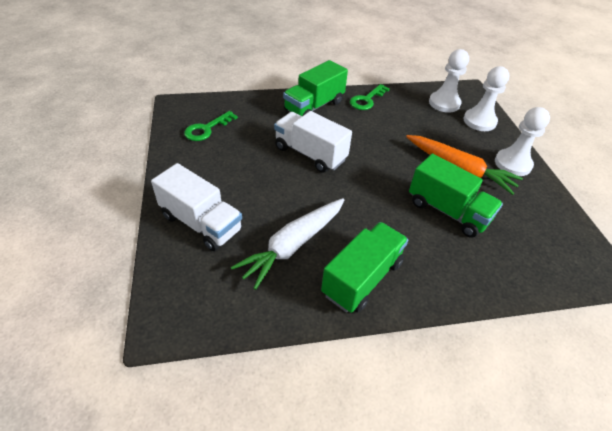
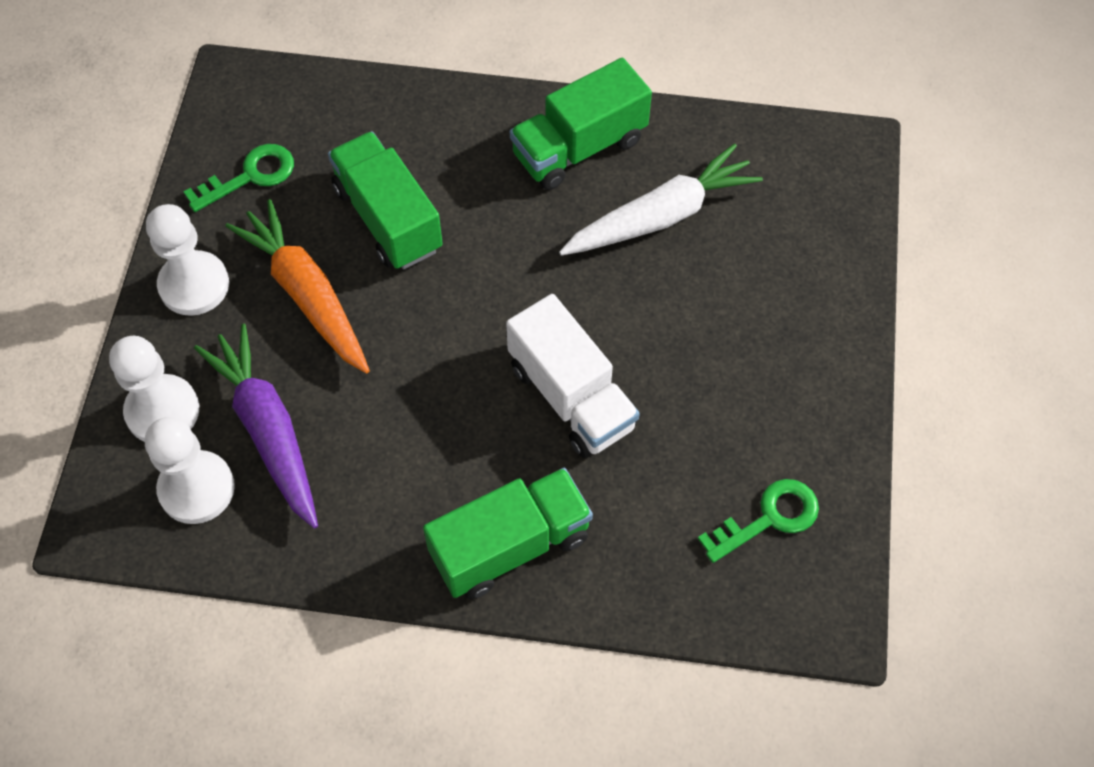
camera: 160 degrees left, 15 degrees up
(201, 223) = (796, 286): white truck -> none
(367, 100) = (374, 542): green key -> green key (250, 176)
(433, 122) = (268, 430): none -> purple carrot

